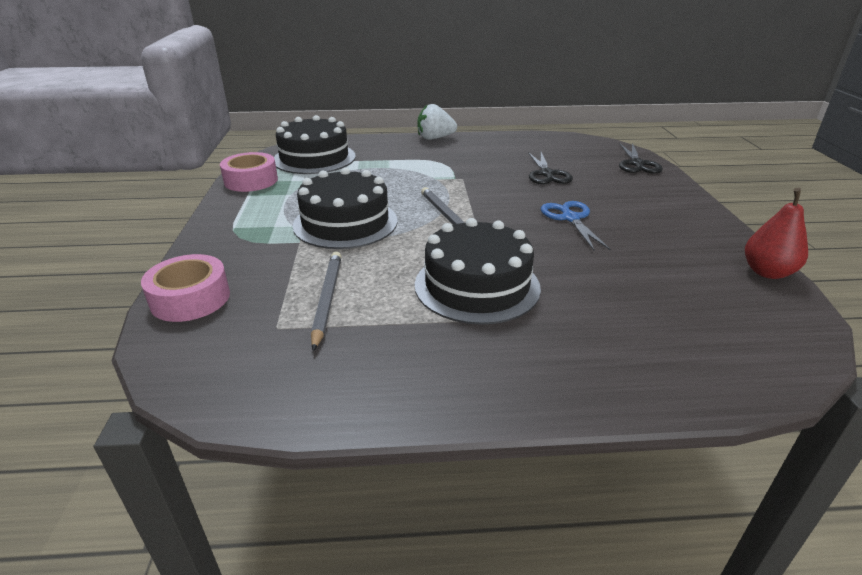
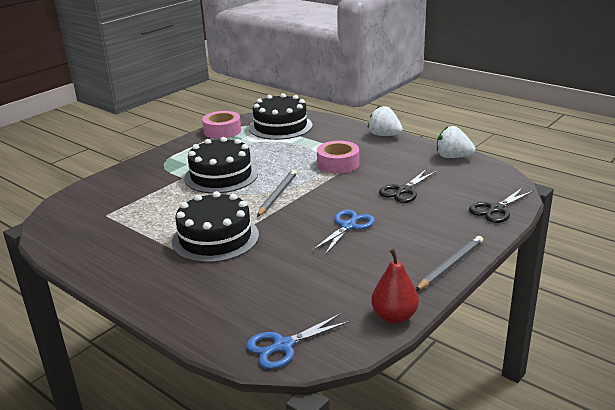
camera: 45 degrees right, 5 degrees down
(190, 298) = (99, 187): pink tape -> pink tape (338, 164)
(327, 299) = (143, 212): grey pencil -> grey pencil (450, 265)
(525, 138) = (453, 157): none -> white strawberry
(768, 351) = (283, 346): none -> blue scissors

